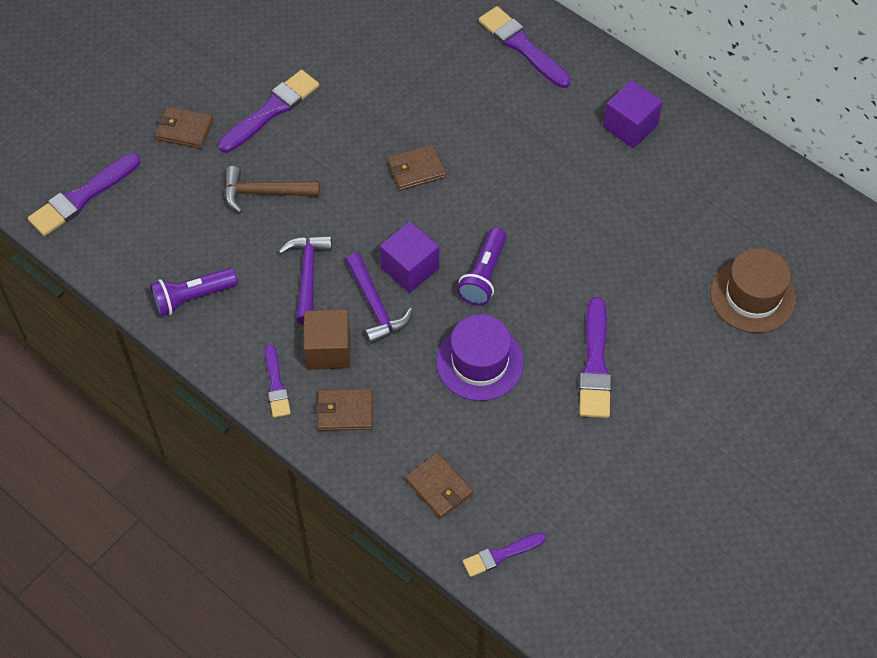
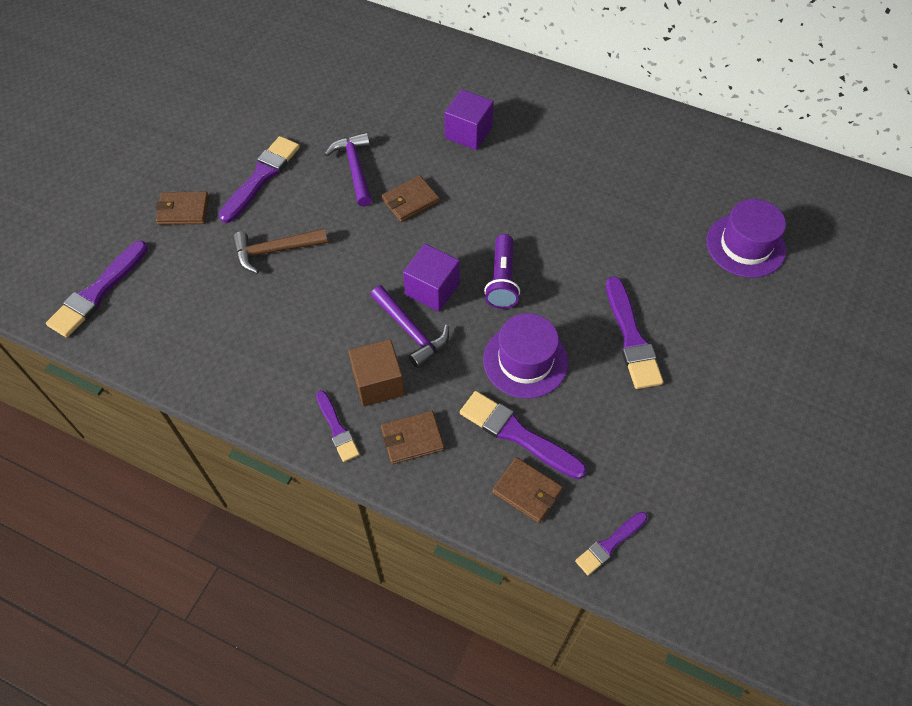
camera: 15 degrees left, 0 degrees up
(192, 297) = (231, 363): purple flashlight -> none
(308, 275) = (337, 316): purple hammer -> purple hammer (355, 168)
(522, 46) = (470, 80): purple brush -> purple brush (517, 434)
(630, 126) = (585, 126): purple cube -> purple cube (468, 132)
(753, 296) = (745, 245): brown hat -> purple hat

